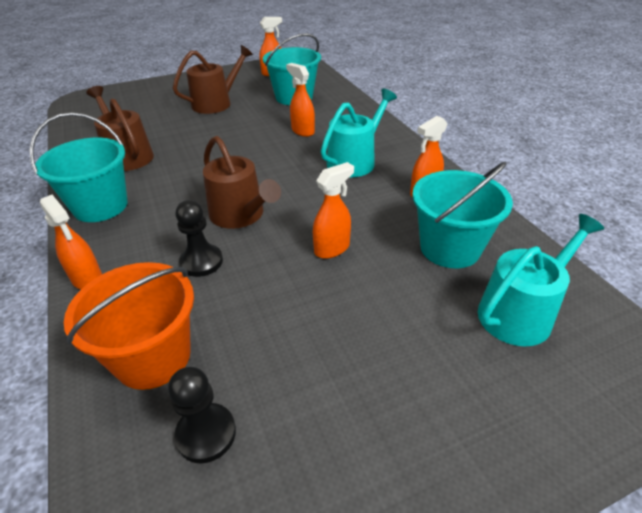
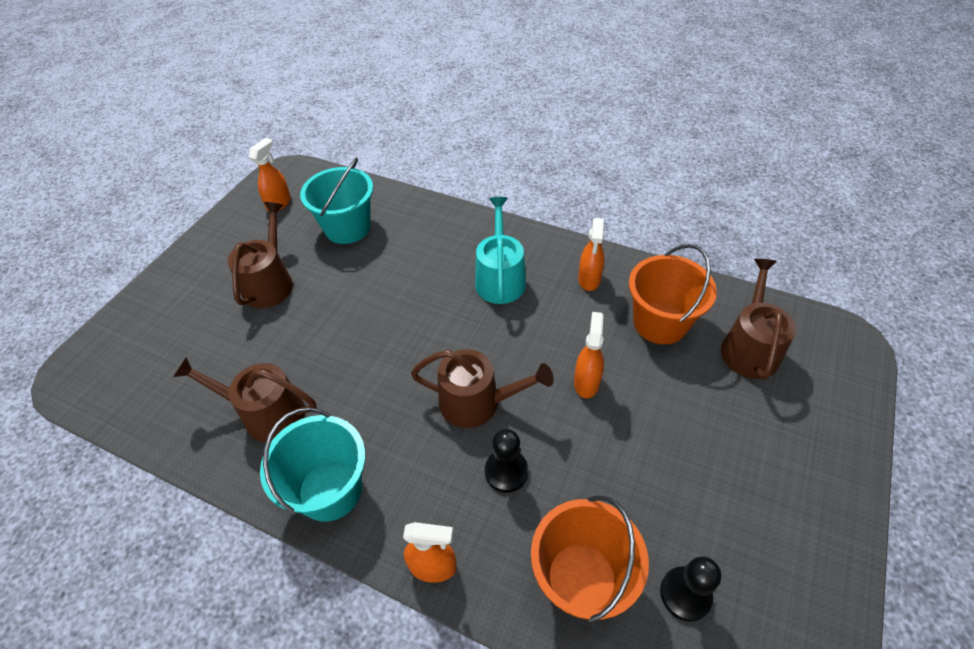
camera: 40 degrees left, 10 degrees up
(302, 131) = (411, 269): orange spray bottle -> none
(450, 248) = (660, 323): turquoise bucket -> orange bucket
(520, 312) = (749, 347): turquoise watering can -> brown watering can

